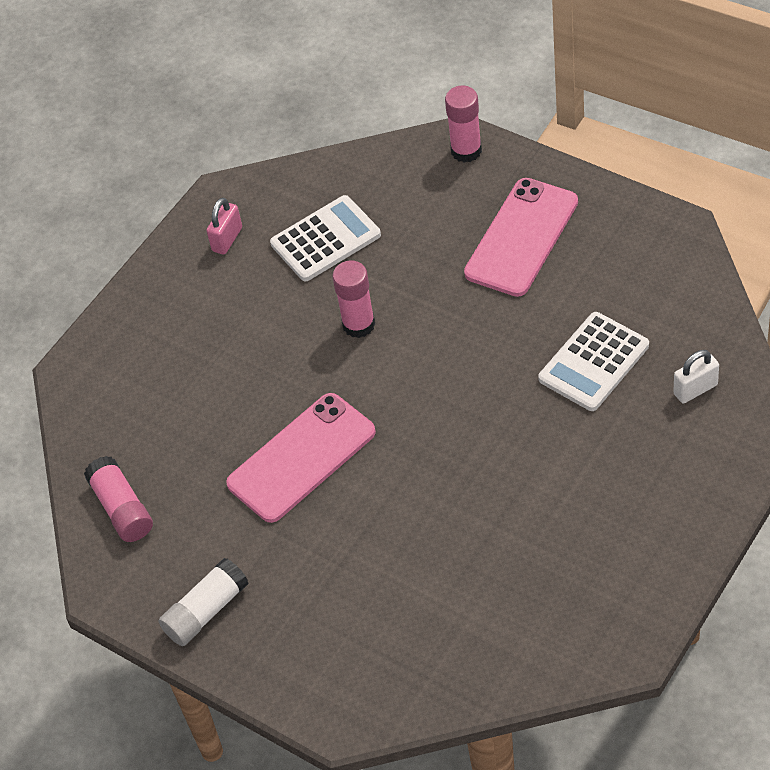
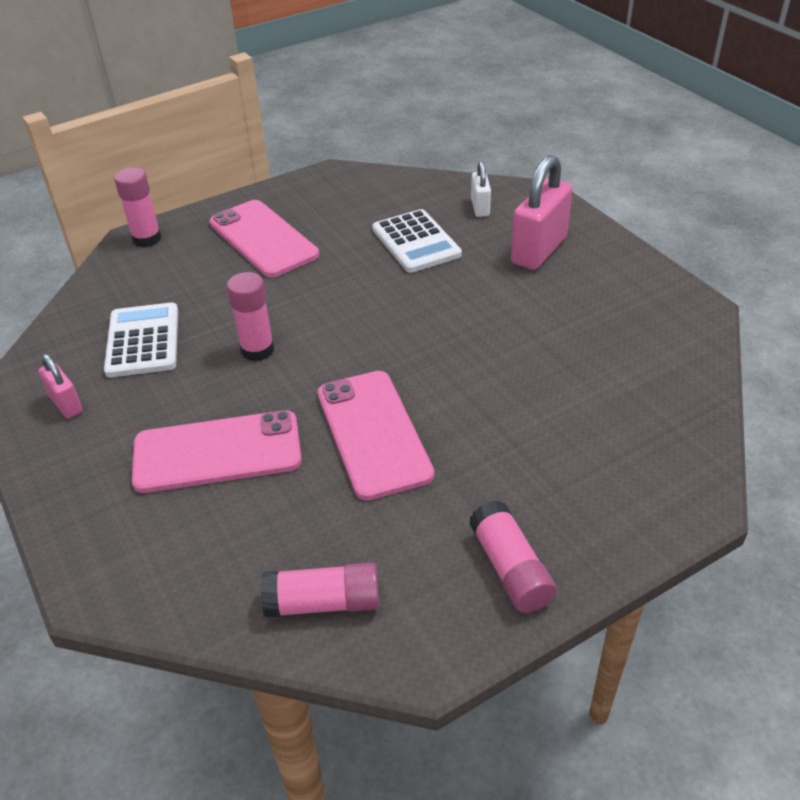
camera: 70 degrees left, 10 degrees down
(206, 611) = (510, 568): white glue stick -> pink glue stick
(228, 366) = (217, 452): none -> pink phone
(645, 474) = (539, 250): none -> pink padlock

